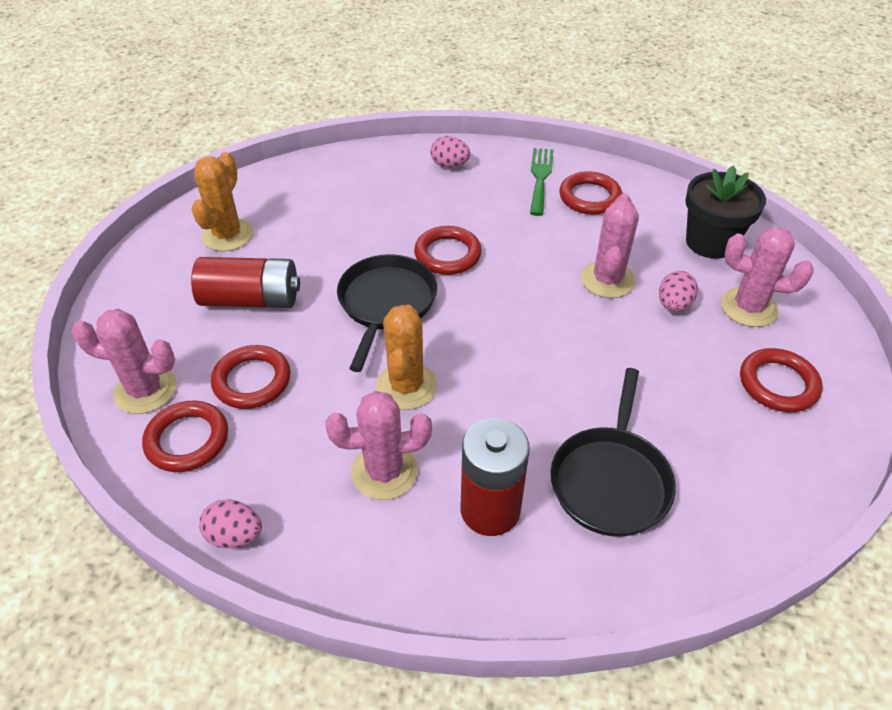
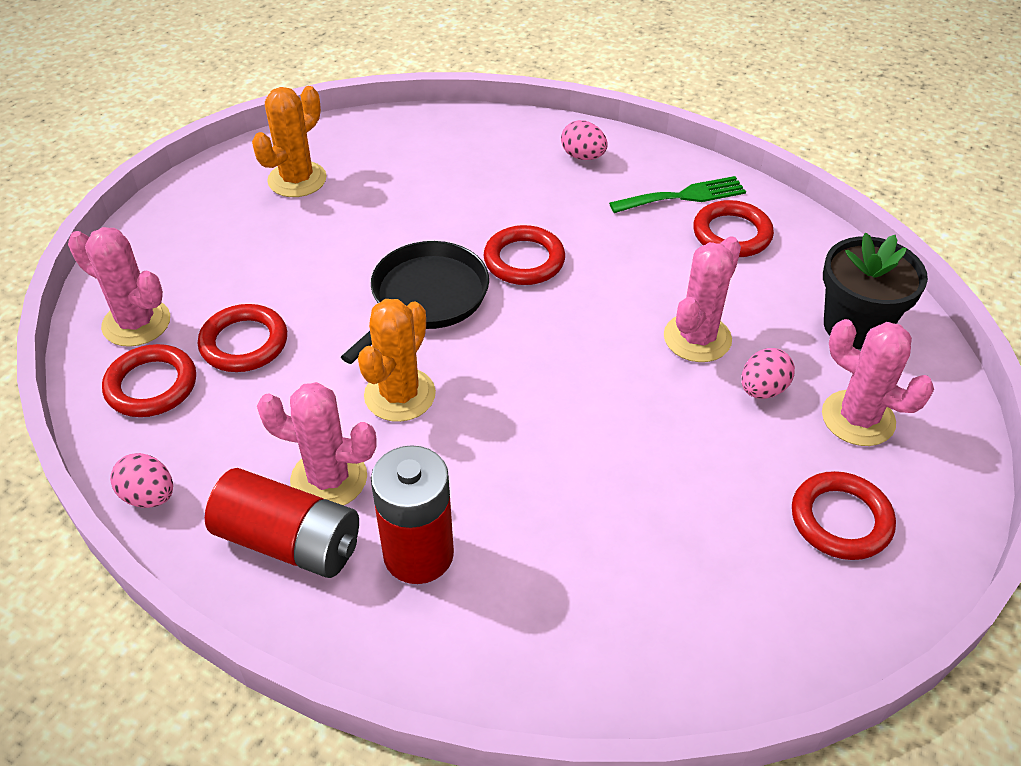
camera: 20 degrees right, 0 degrees up
(251, 300) = (286, 256): red battery -> red battery (289, 541)
(540, 178) = (683, 196): green fork -> green fork turned 45 degrees clockwise
(610, 480) = (570, 566): black pan -> none

